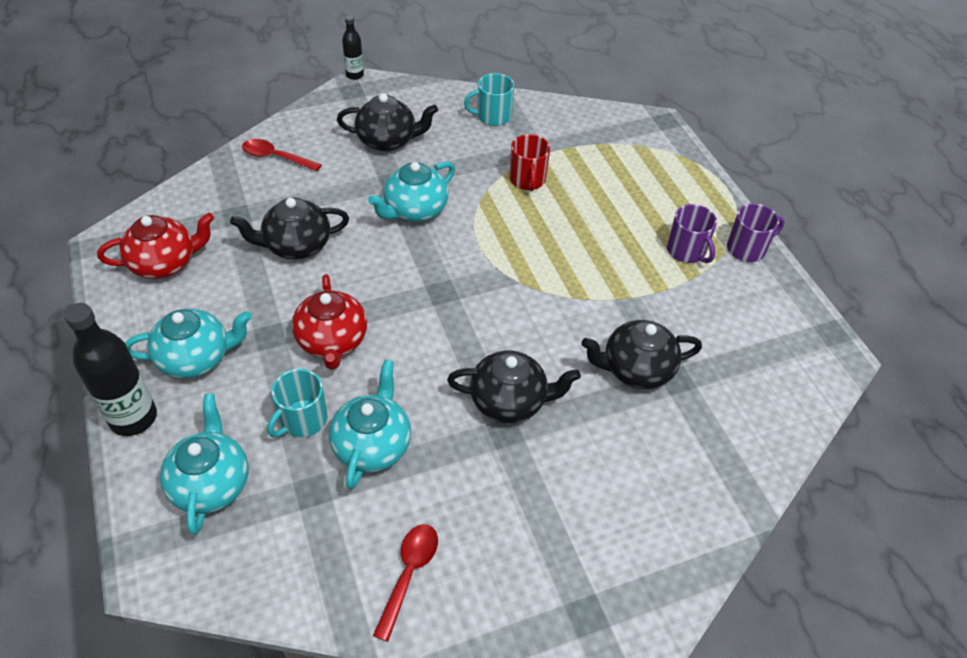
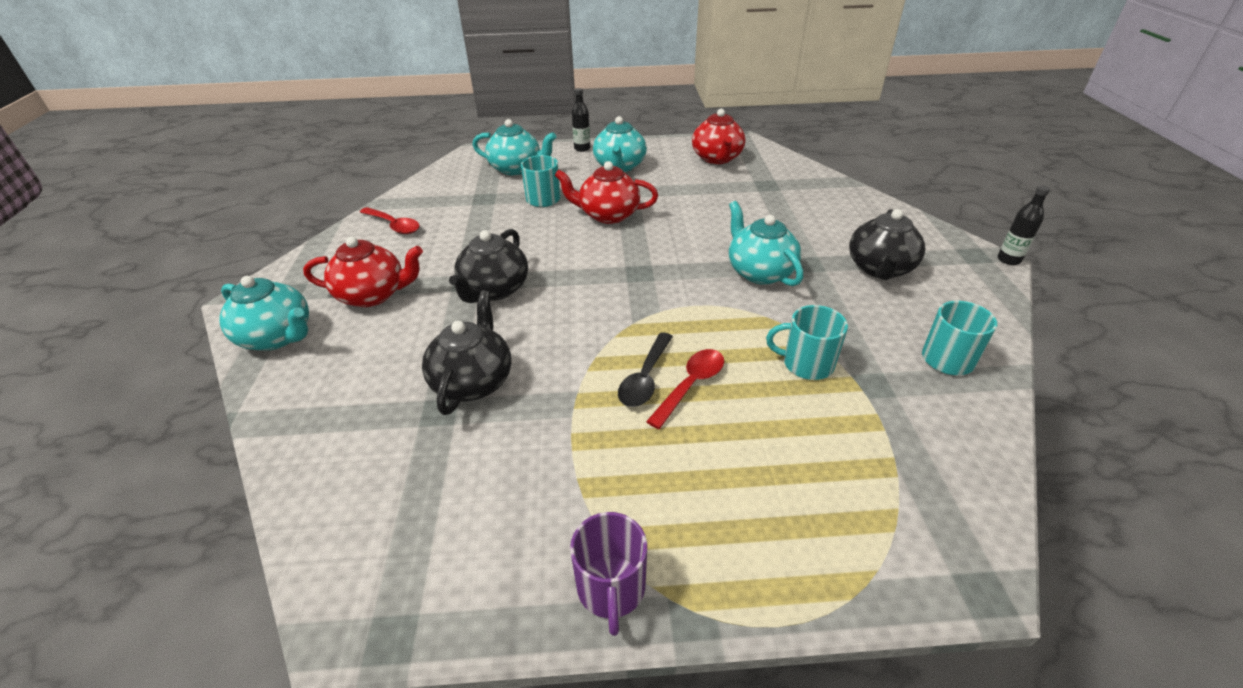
camera: 110 degrees right, 10 degrees down
(133, 418) = (582, 148): black bottle -> black bottle, size x0.55
(276, 157) = (846, 205): red spoon -> red spoon (691, 385)
(296, 245) = (722, 207): black teapot -> none
(372, 445) = (501, 222): turquoise teapot -> turquoise teapot (278, 337)
(527, 180) = (806, 364): red mug -> turquoise mug
(558, 513) = (373, 295): none -> red teapot
(582, 263) = (645, 378): none -> black spoon
(686, 251) = (632, 496): purple mug -> none

